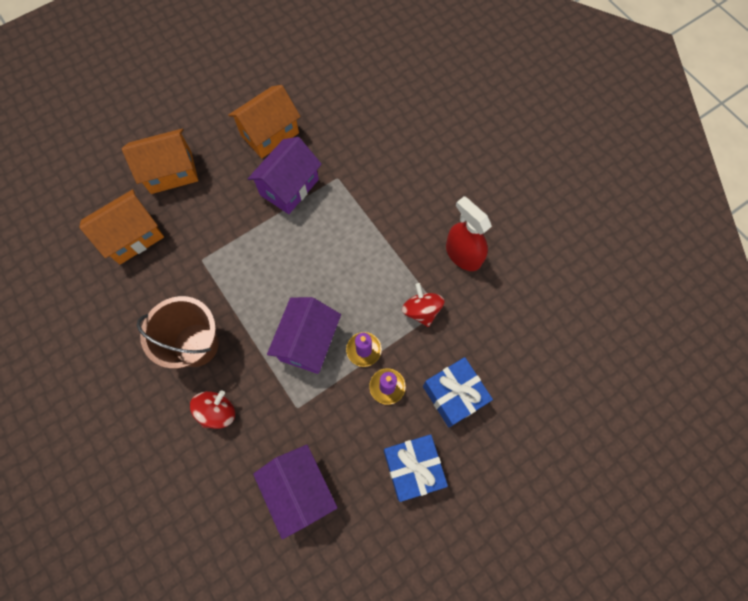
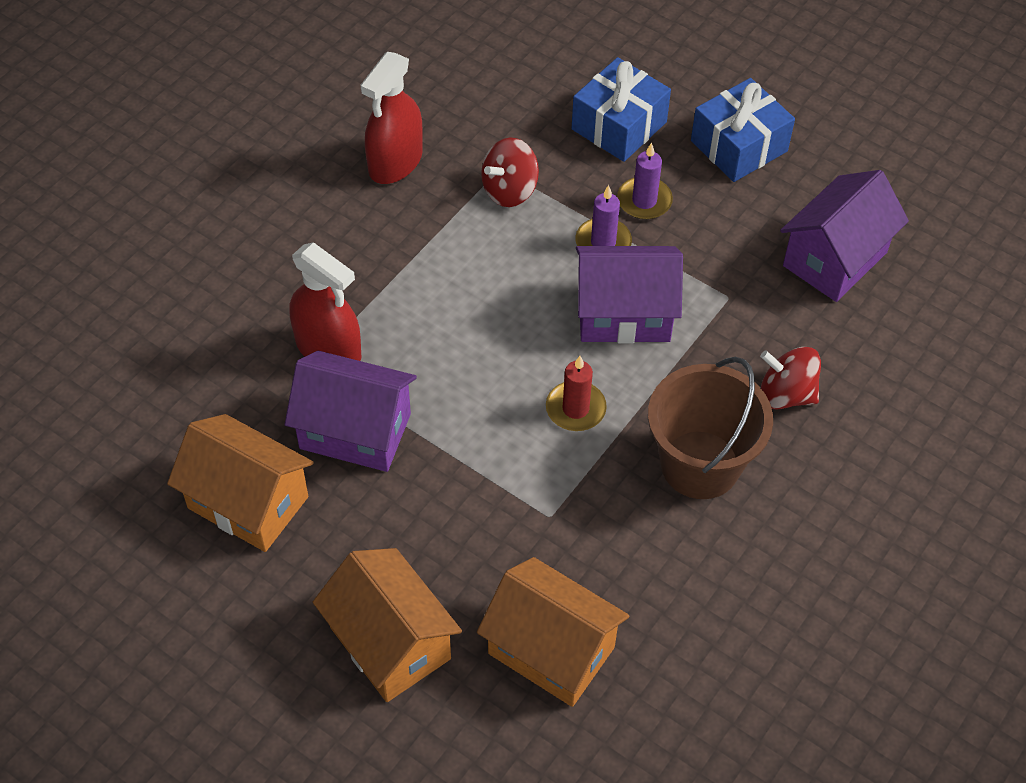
camera: 110 degrees left, 15 degrees down
(258, 294) = (575, 408): none -> red candle
(343, 188) = (328, 349): none -> red spray bottle

